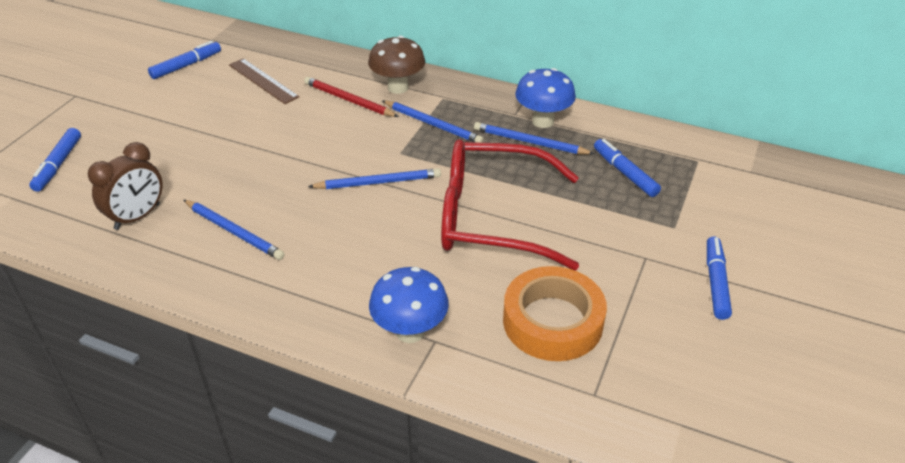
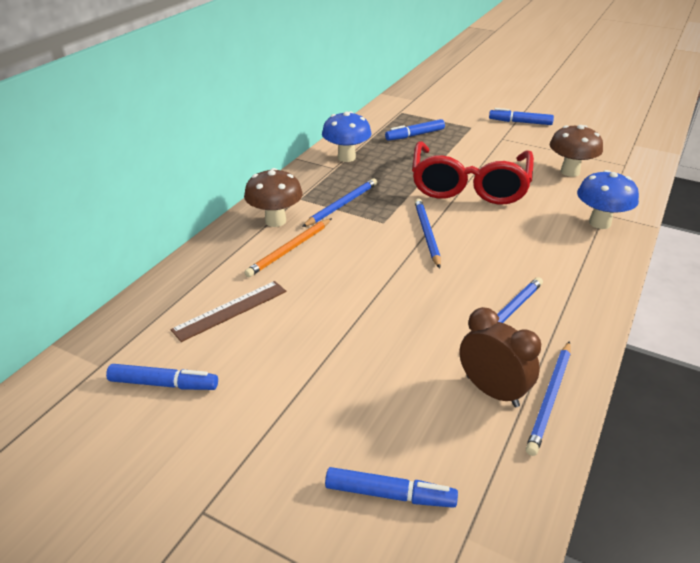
camera: 85 degrees left, 5 degrees down
(186, 65) = (164, 384): blue marker -> blue marker turned 135 degrees clockwise
(348, 100) = (290, 249): red pencil -> orange pencil
(529, 142) = (374, 165): blue pencil -> blue pencil (550, 398)
(552, 321) = (570, 172): orange tape -> brown mushroom

